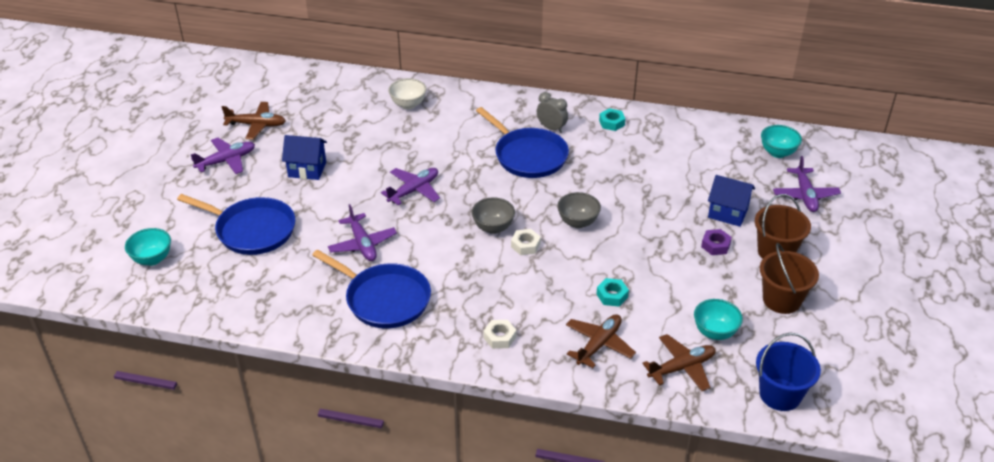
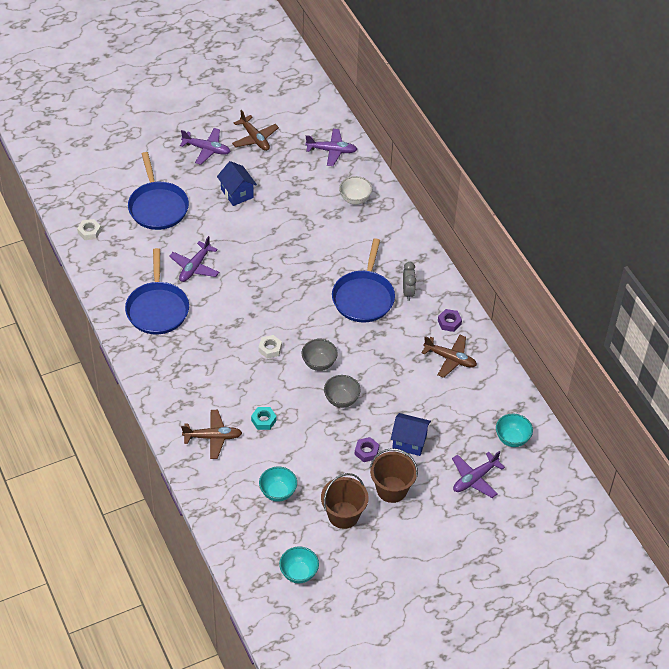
camera: 50 degrees right, 10 degrees up
(152, 259) = (92, 180): turquoise bowl -> turquoise bowl (299, 573)
(414, 190) = (268, 259): purple plane -> purple plane (331, 151)
(493, 228) = (271, 322): grey bowl -> grey bowl (341, 400)
(499, 337) = (175, 384): white nut -> white nut (89, 232)
(611, 123) = (449, 322): turquoise nut -> purple nut
(681, 368) = (230, 490): brown plane -> brown plane (450, 359)
(728, 213) = (409, 442): blue house -> blue house turned 60 degrees counterclockwise
(780, 394) = (250, 554): blue bucket -> none

